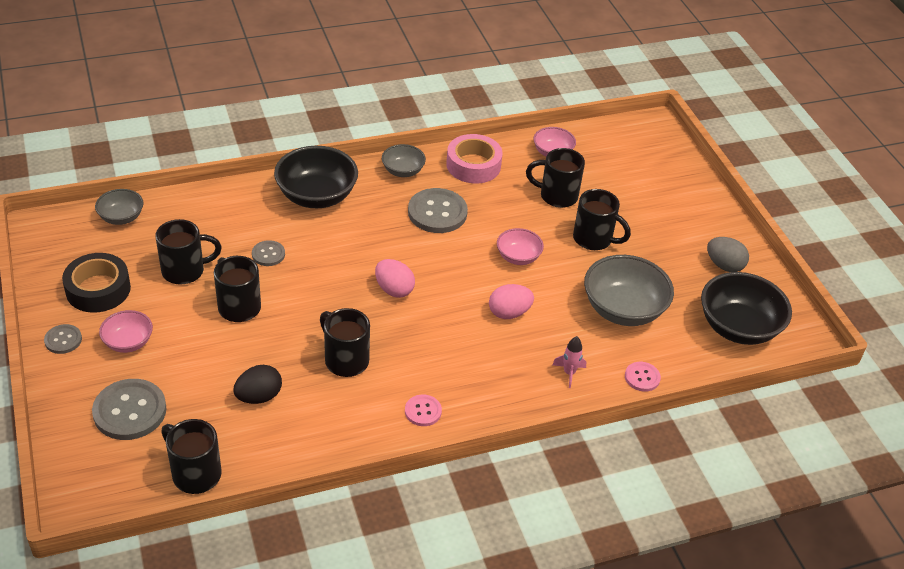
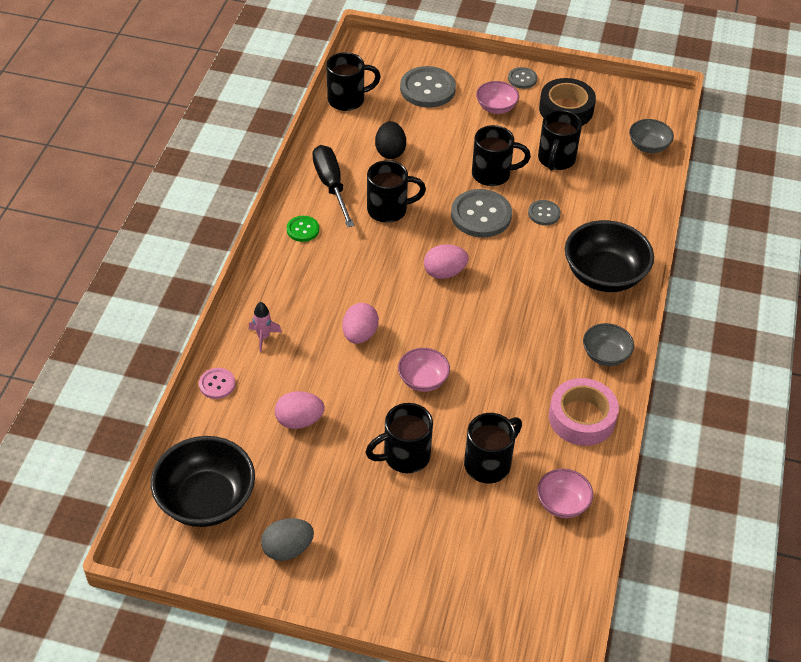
camera: 125 degrees right, 5 degrees up
(345, 420) = (331, 185): none -> black screwdriver
(423, 411) = (303, 229): pink button -> green button
(437, 212) = (525, 351): grey button -> grey button (481, 215)
(623, 309) = (299, 420): grey bowl -> pink egg

